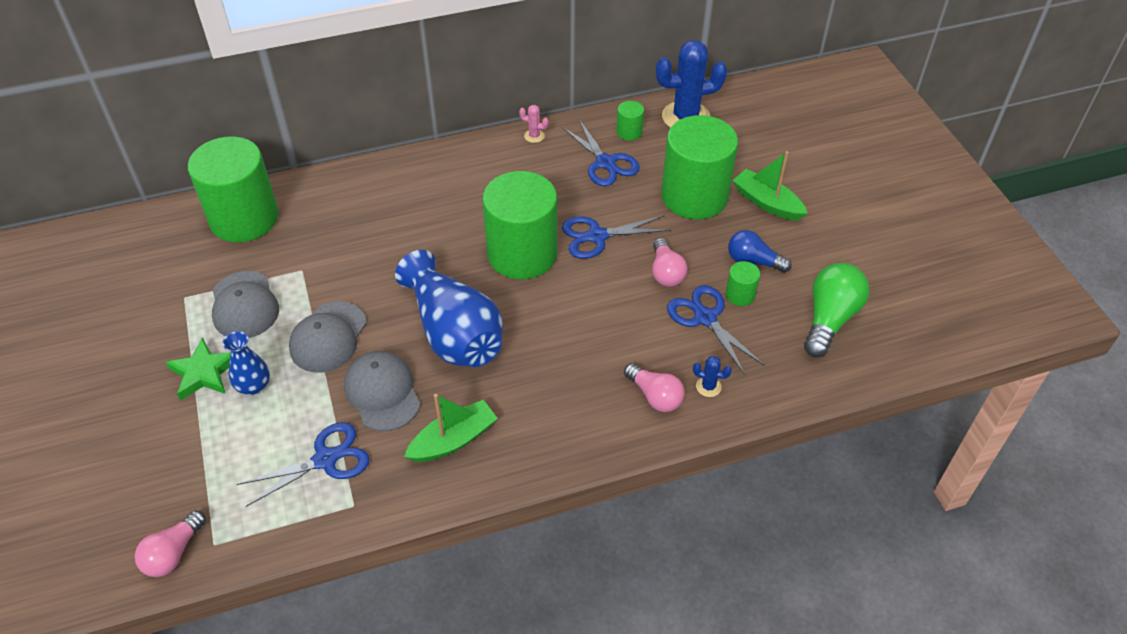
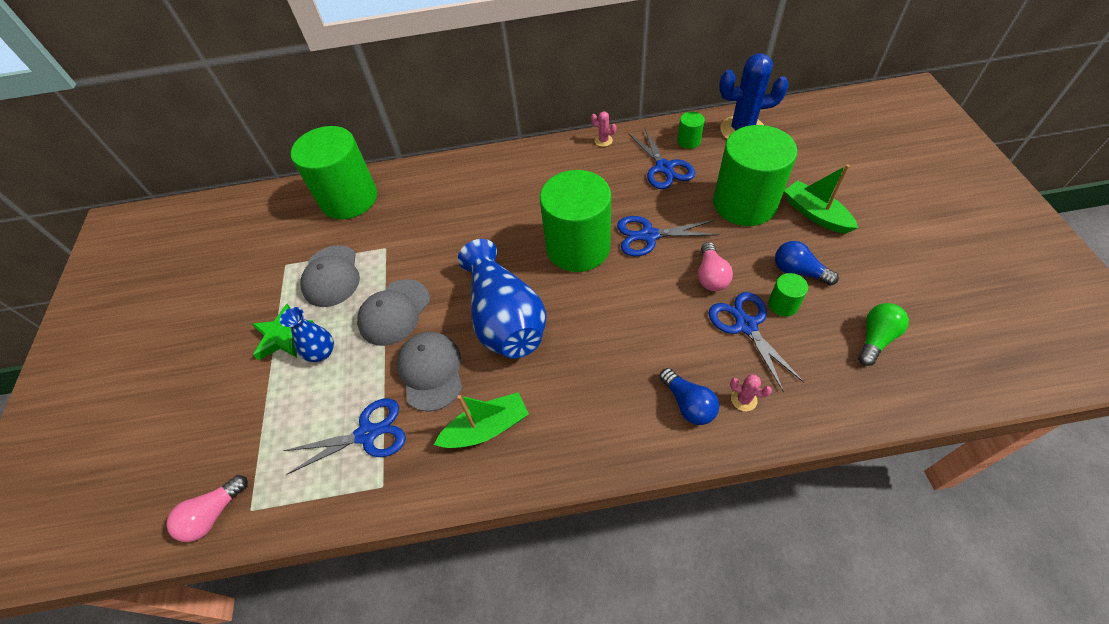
camera: 15 degrees right, 5 degrees up
(655, 396) = (688, 404): pink light bulb -> blue light bulb
(708, 387) = (744, 399): blue cactus -> pink cactus
(829, 319) = (875, 338): green light bulb -> green light bulb, size x0.66

